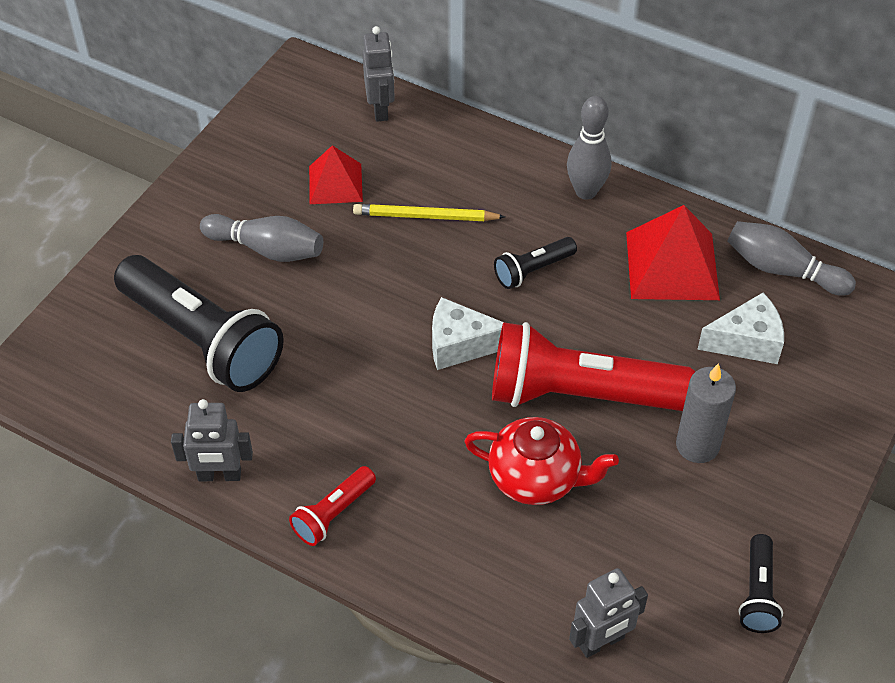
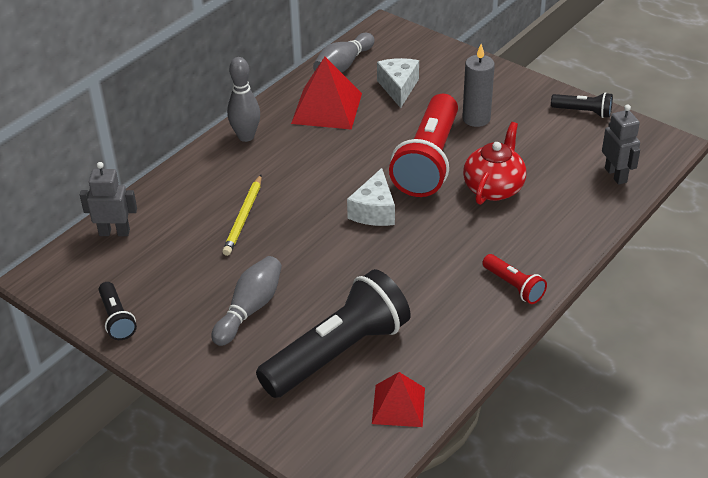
camera: 80 degrees left, 10 degrees down
(219, 475) = (474, 346): grey robot -> none
(335, 183) = (190, 264): red pyramid -> red pyramid (398, 405)
(533, 270) = (314, 170): black flashlight -> black flashlight (117, 319)

